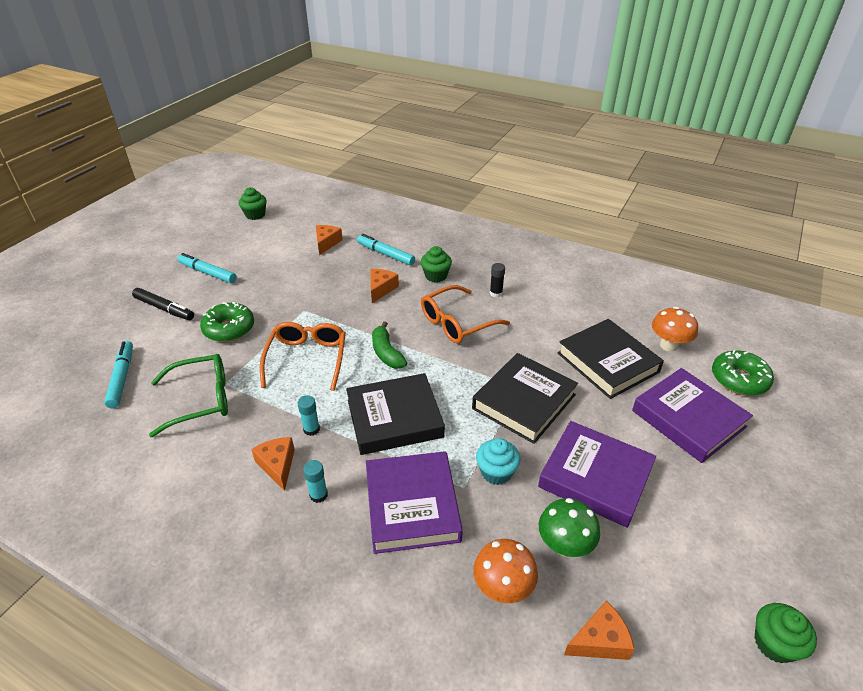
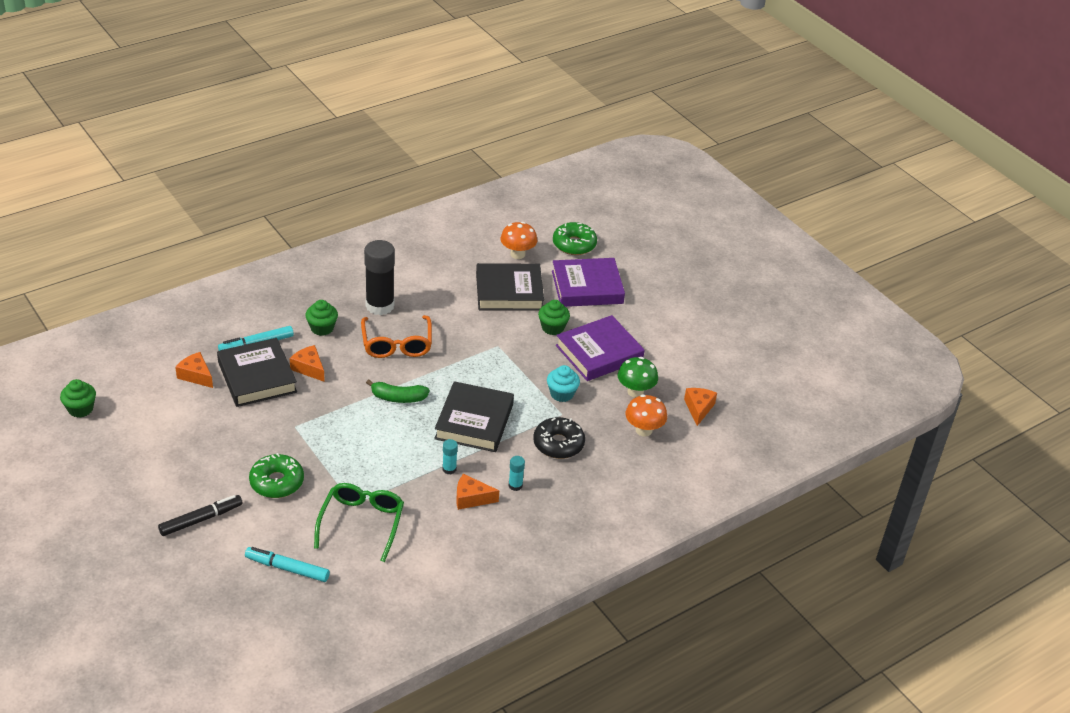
camera: 65 degrees left, 0 degrees up
(207, 273) = (165, 474): turquoise marker -> none
(307, 359) = (365, 446): orange glasses -> none
(412, 505) = (558, 444): purple book -> black donut
(496, 293) = (380, 306): black glue stick -> black glue stick, size x2.26
(524, 401) = (511, 351): black book -> black book (257, 377)
(774, 643) = (740, 349): green cupcake -> green cupcake (552, 328)

